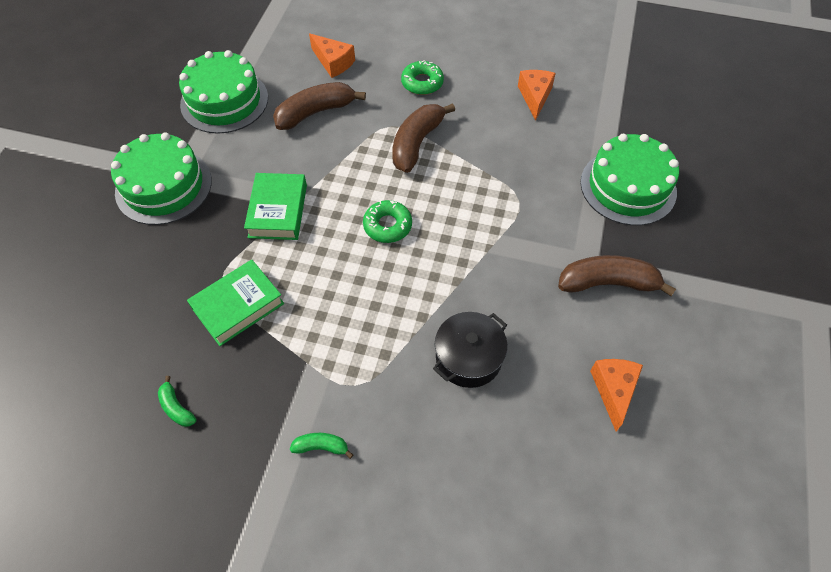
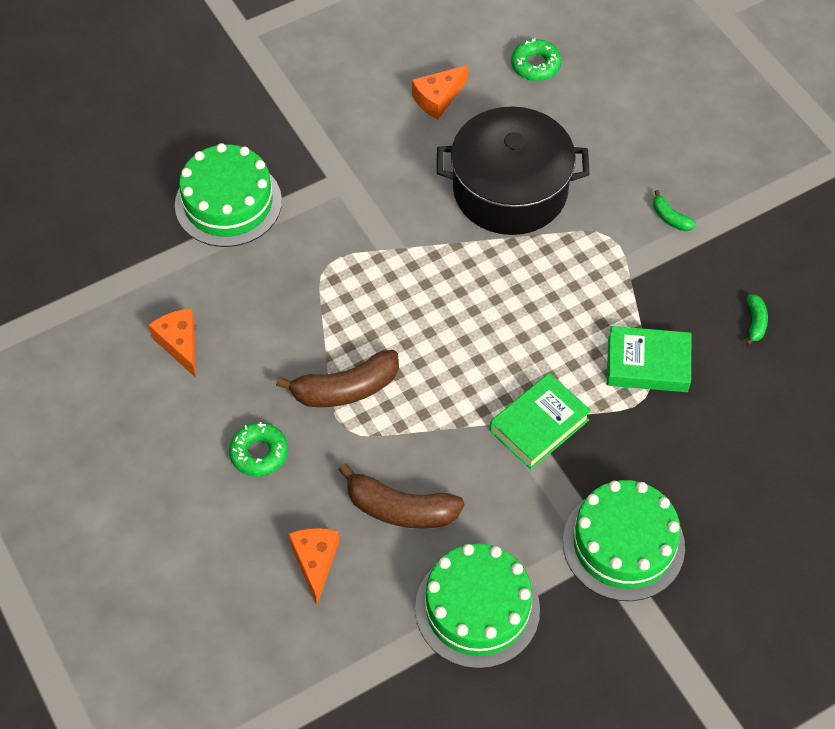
camera: 135 degrees left, 0 degrees up
(387, 225) = (459, 333): green donut -> green donut (535, 65)
(468, 358) = (510, 190): black pot -> black pot, size x1.80
(535, 97) = (180, 344): orange cheese -> orange cheese turned 105 degrees clockwise
(608, 283) = (348, 155): brown banana -> none

